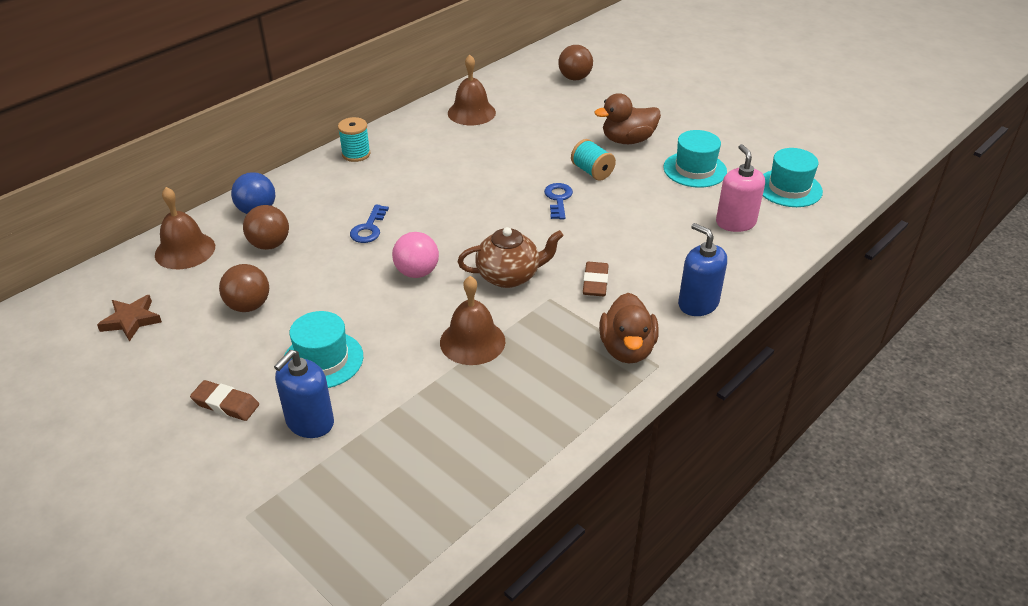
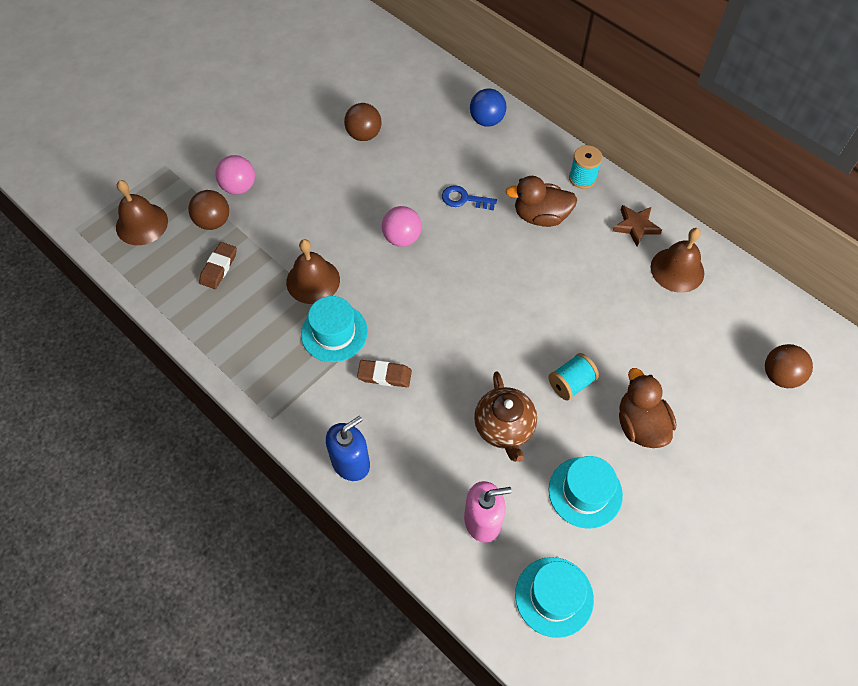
camera: 90 degrees right, 20 degrees up
(131, 320) = (351, 73): brown star -> brown star (635, 226)
(185, 250) = (432, 86): brown bell -> brown bell (142, 224)
(226, 404) = (262, 139): brown eraser -> brown eraser (219, 267)
(269, 244) = (440, 135): brown ball -> brown ball (213, 221)
(310, 422) = (239, 187): blue soap dispenser -> pink ball
(323, 360) = (300, 187): turquoise hat -> turquoise hat (334, 333)
(509, 276) = (395, 306): brown teapot -> brown teapot (504, 428)
(558, 199) = (517, 349): blue key -> none
(627, 349) = (294, 395): brown duck -> brown duck (540, 216)

